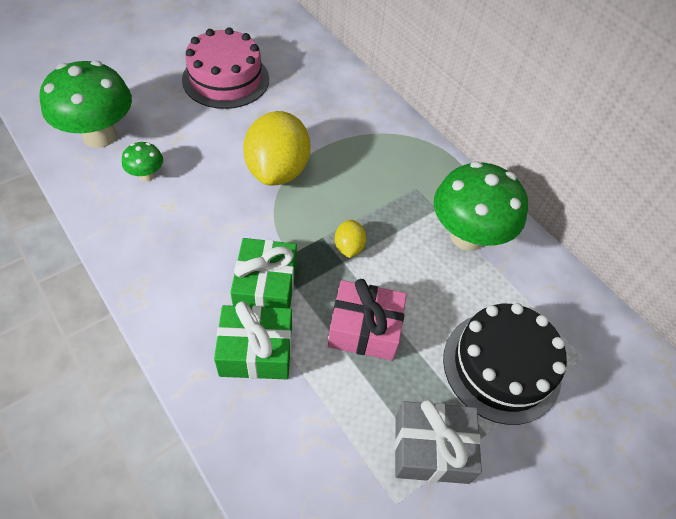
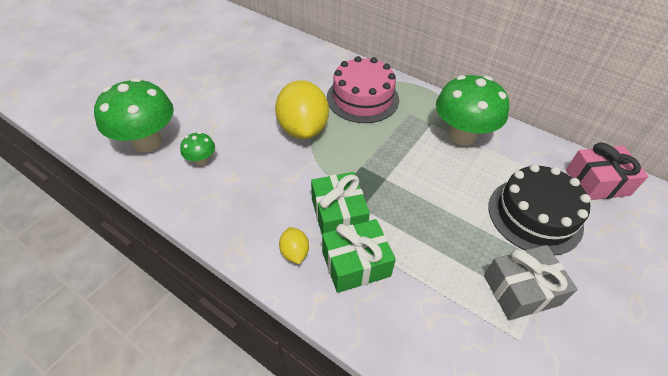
camera: 15 degrees left, 5 degrees down
(226, 79) = (230, 76): pink cake -> pink cake (362, 98)
(349, 247) = (384, 167): yellow lemon -> yellow lemon (294, 252)
(364, 329) = (427, 221): pink gift -> pink gift (597, 182)

